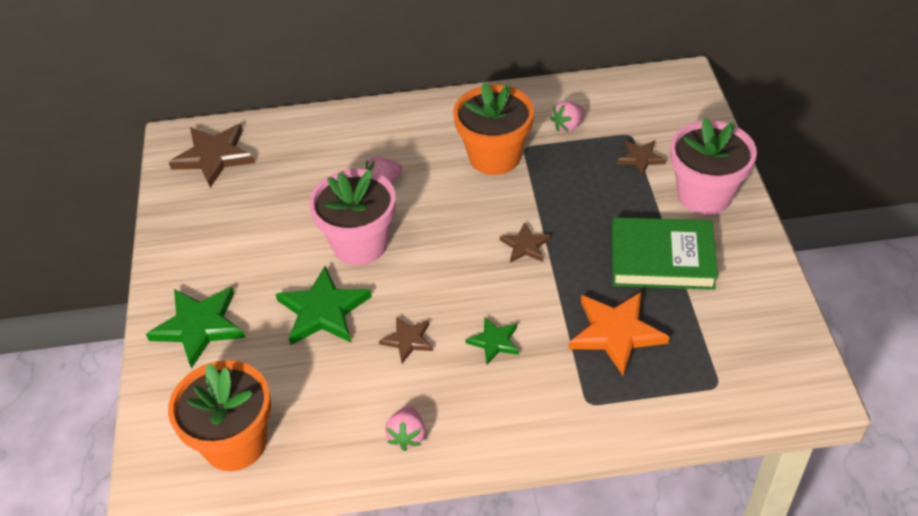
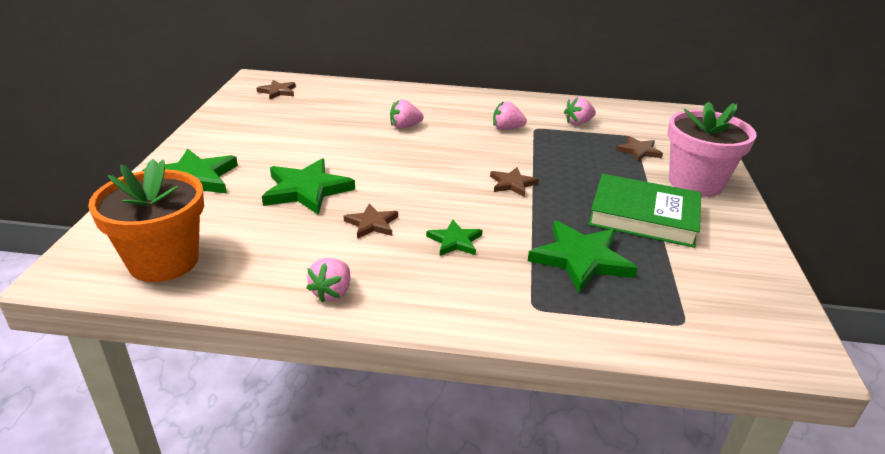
camera: 10 degrees right, 15 degrees down
(214, 156) = (277, 91): brown star -> brown star, size x0.56
(360, 244) = (364, 156): pink flower pot -> none
(494, 156) = (507, 128): orange flower pot -> pink strawberry
(616, 333) = (581, 259): orange star -> green star

